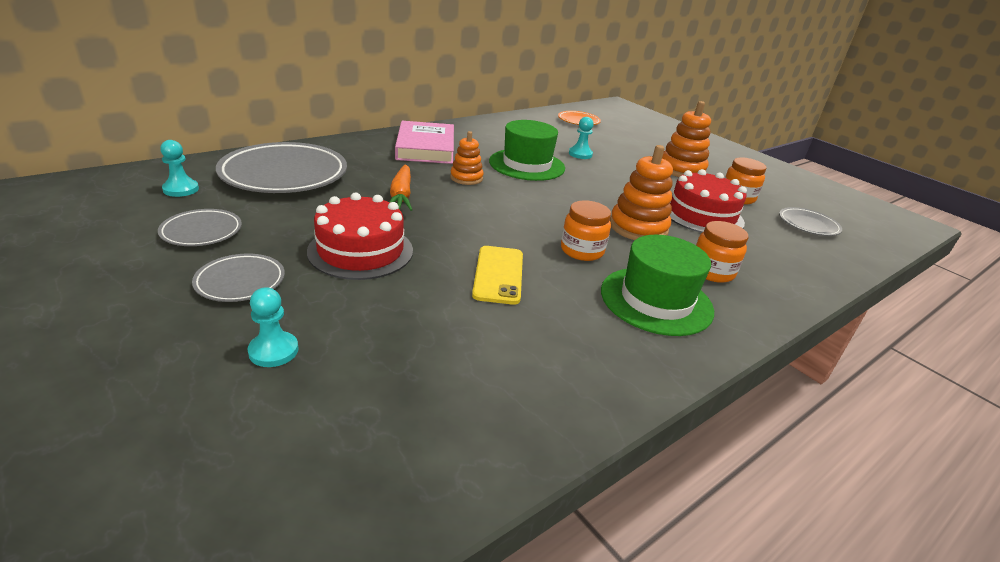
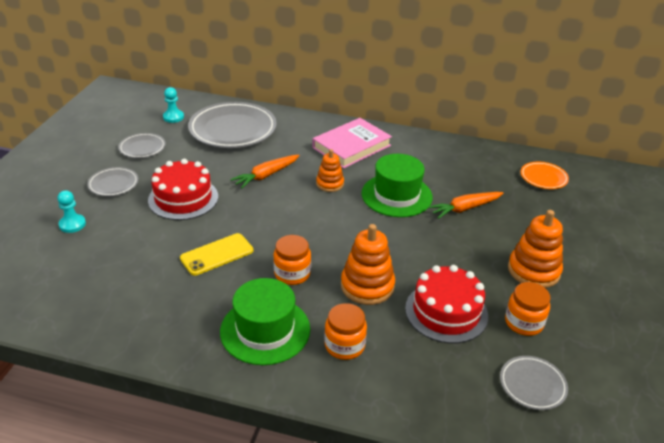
camera: 55 degrees right, 5 degrees up
(580, 154) = (465, 208): turquoise pawn -> orange carrot

